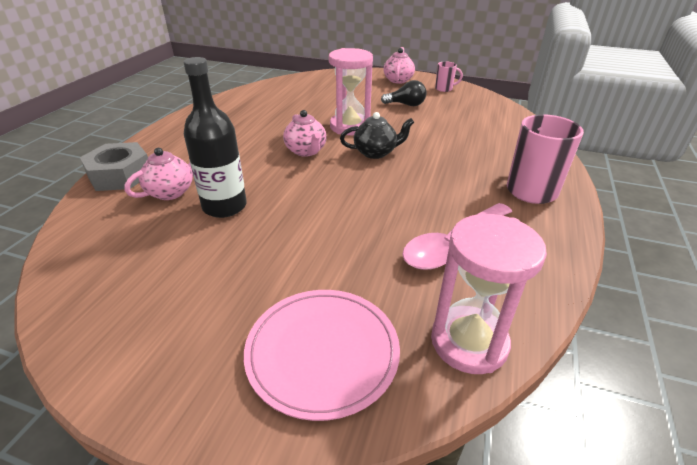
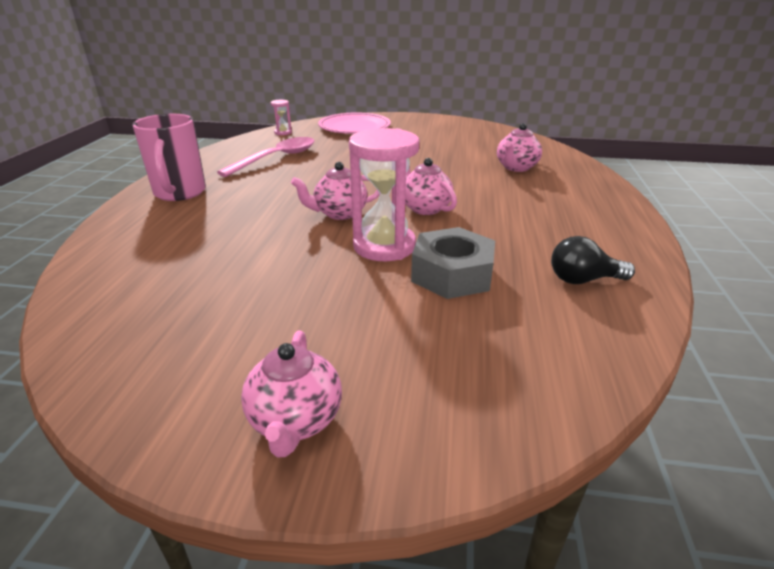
camera: 170 degrees right, 5 degrees down
(120, 175) = (582, 174): grey nut -> grey nut (452, 274)
(224, 206) = (460, 163): black bottle -> none
(376, 153) = (339, 213): black teapot -> pink teapot
(406, 105) = (287, 308): black light bulb -> black light bulb (583, 280)
(444, 89) = (171, 386): pink mug -> none
(469, 342) = (283, 132): pink hourglass -> pink hourglass, size x0.46

